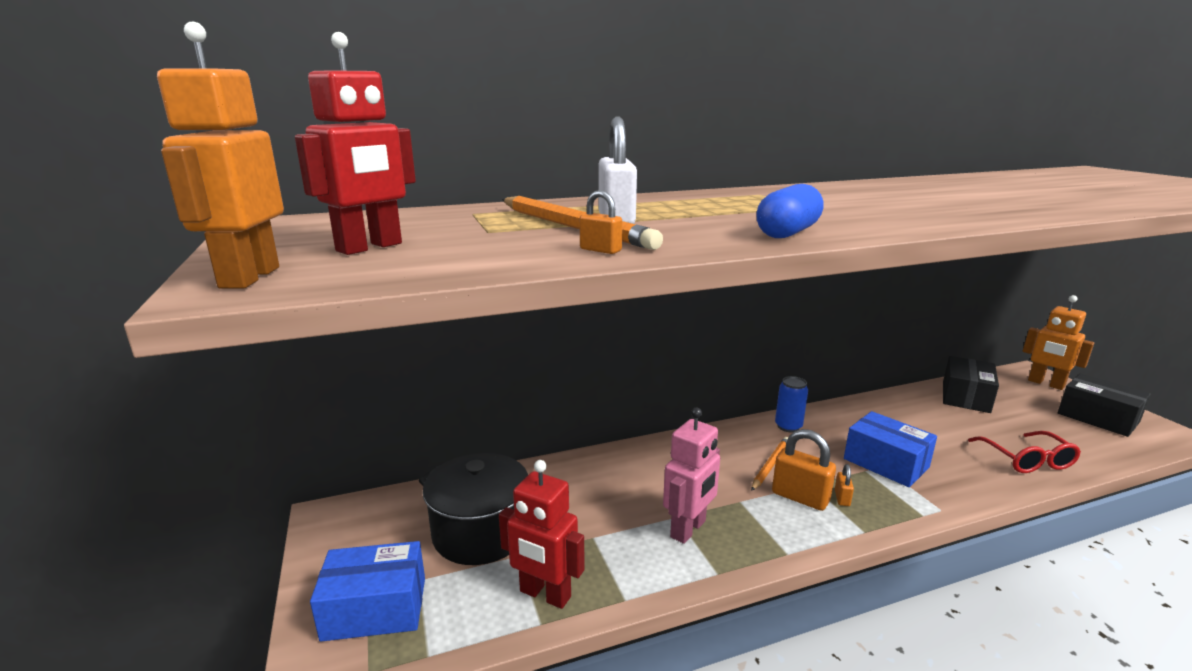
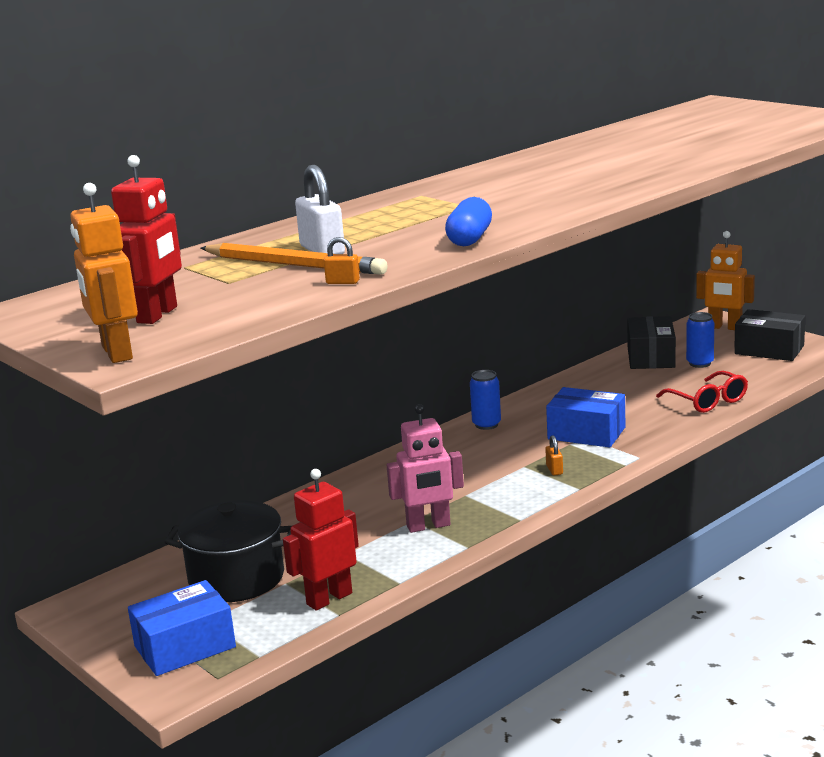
camera: 20 degrees left, 0 degrees up
(545, 594) = (329, 598): red robot -> red robot turned 135 degrees clockwise
(688, 529) = (428, 526): pink robot -> pink robot turned 60 degrees clockwise
(770, 465) = (482, 461): orange pencil -> none
(800, 497) = (517, 478): orange padlock -> none
(1018, 415) = (700, 363): none -> blue can

